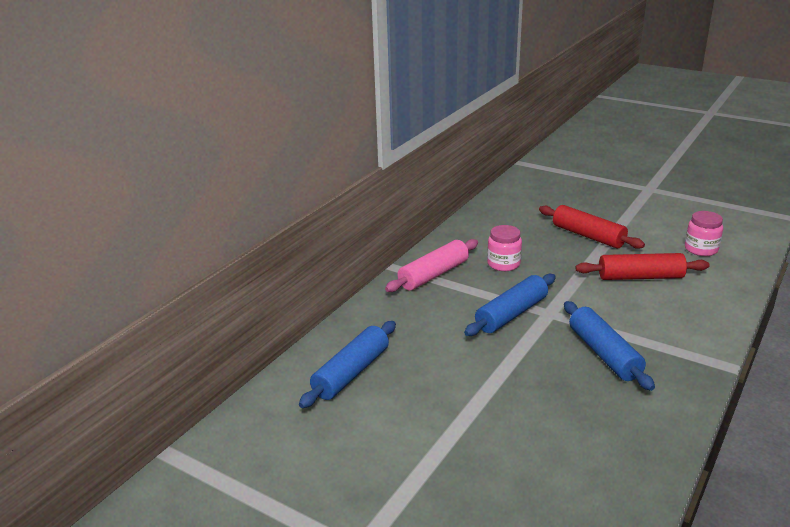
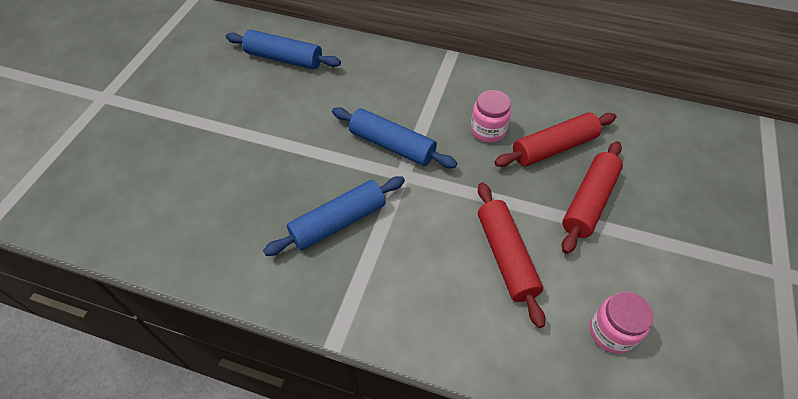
camera: 75 degrees right, 25 degrees up
(433, 275) = (447, 82): pink rolling pin -> none
(530, 239) = (553, 147): none -> red rolling pin

